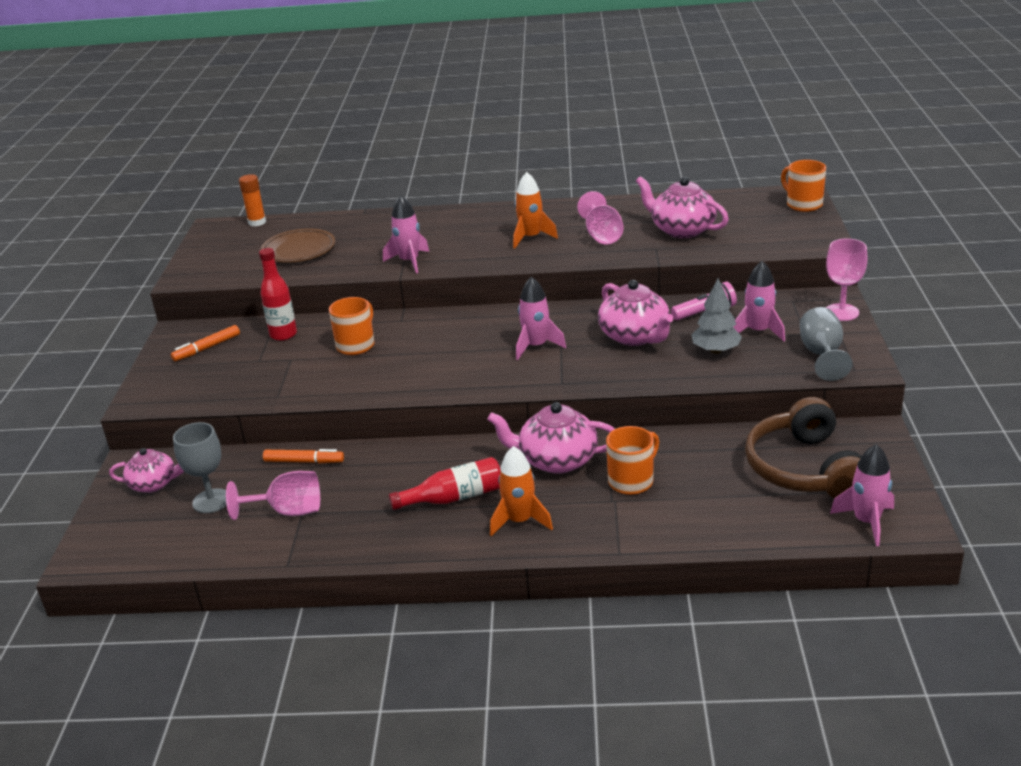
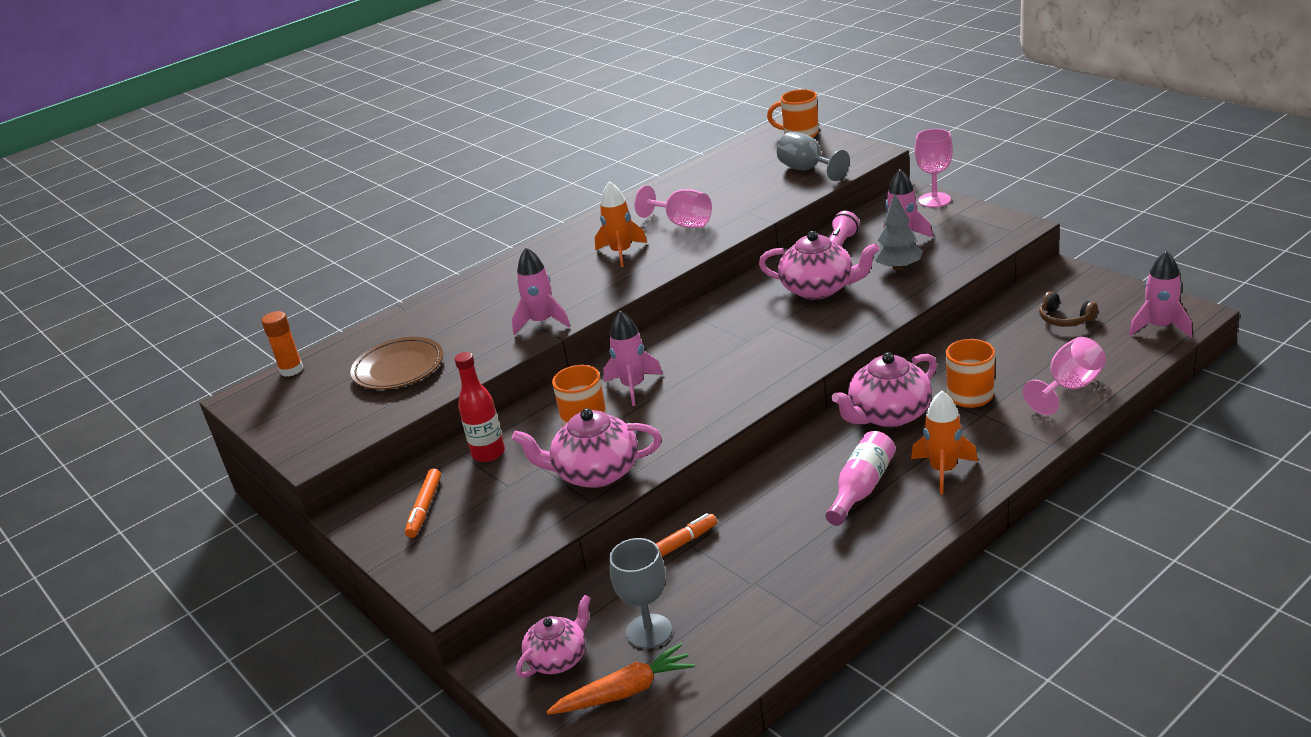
camera: 40 degrees left, 0 degrees up
(148, 525) = (625, 692): none -> orange carrot
(288, 511) = (740, 590): pink goblet -> pink goblet (1069, 388)
(454, 497) = (861, 488): red bottle -> pink bottle
(536, 346) = (753, 336): pink rocket -> pink rocket (633, 386)
(682, 230) = (741, 190): pink teapot -> pink teapot (595, 473)
(804, 469) = (1064, 319): brown headphones -> brown headphones, size x0.45
(822, 354) = (975, 232): grey goblet -> grey goblet (807, 170)

